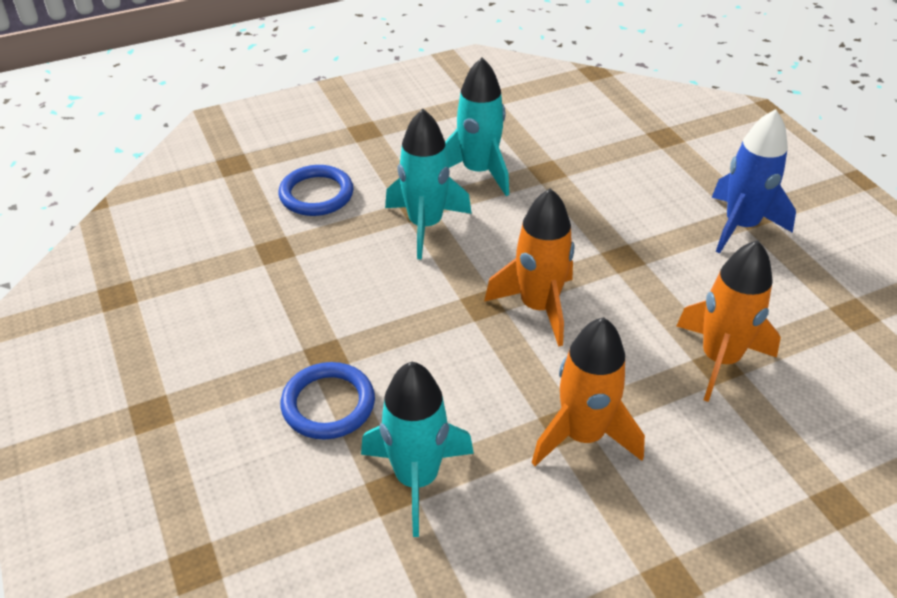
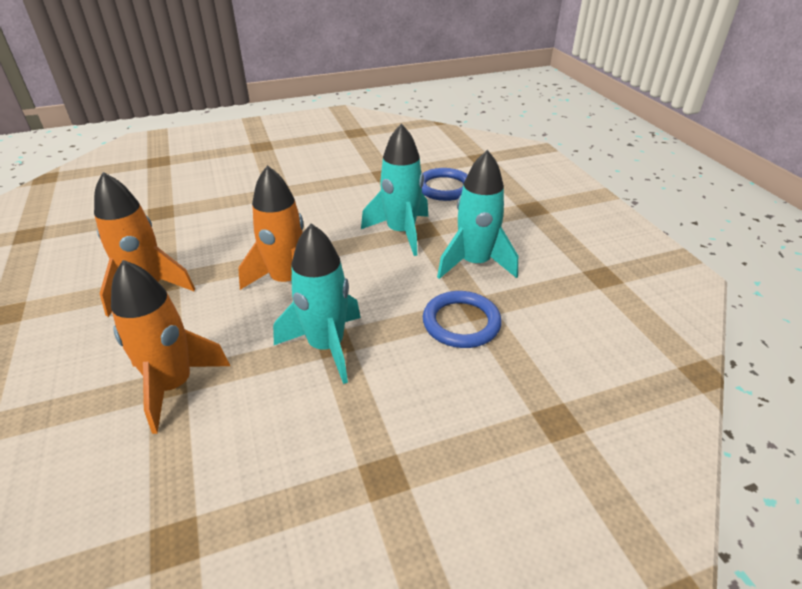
camera: 95 degrees right, 5 degrees down
(328, 404) = (238, 193): blue ring -> blue ring (461, 323)
(416, 478) = (162, 220): turquoise rocket -> turquoise rocket (326, 346)
(740, 226) = (364, 459): blue rocket -> none

